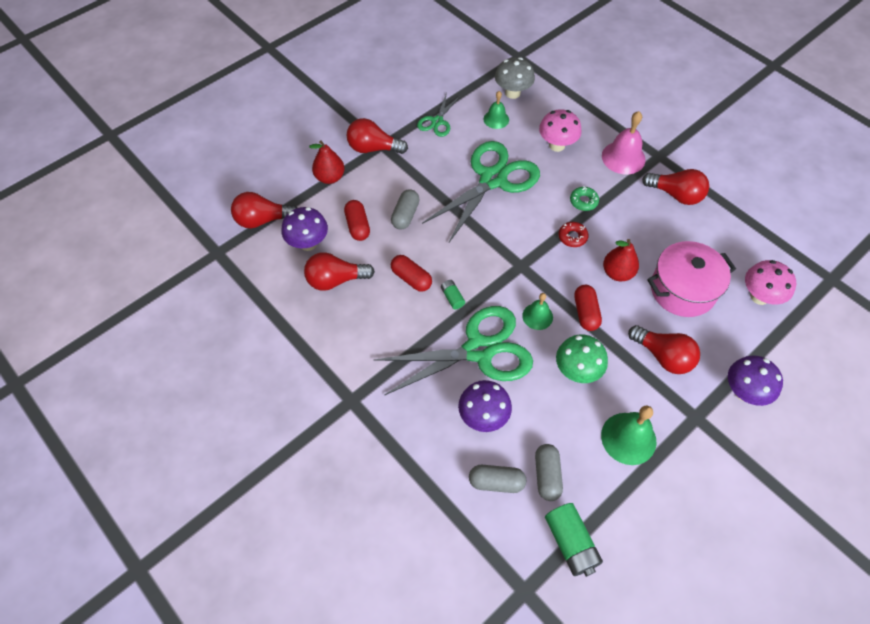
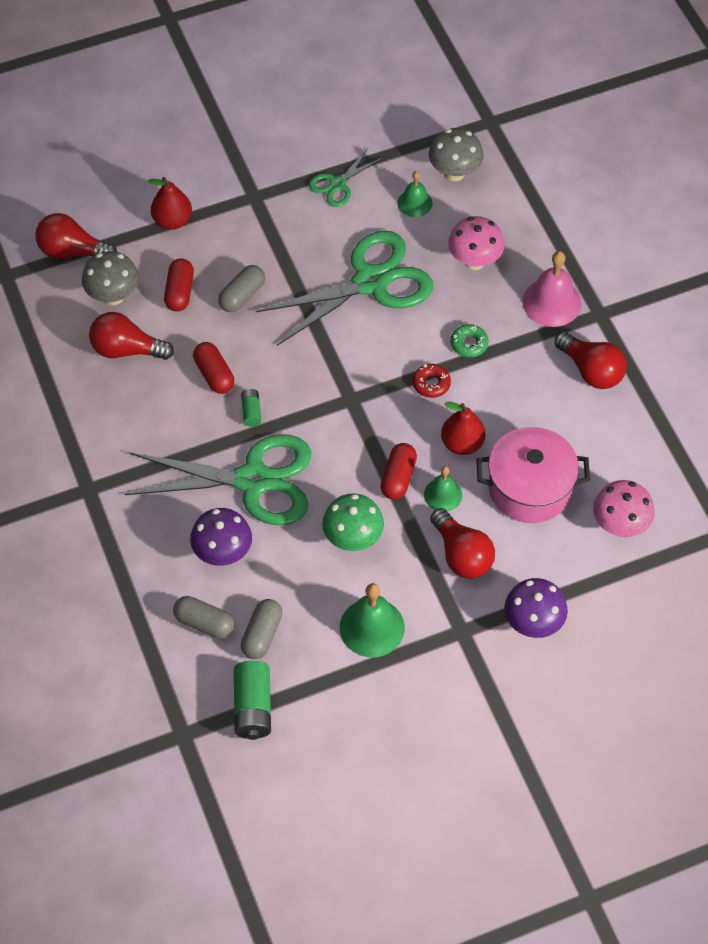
camera: 20 degrees right, 0 degrees up
(308, 243) = (113, 296): purple mushroom -> grey mushroom
(373, 148) = (242, 198): red light bulb -> none
(537, 316) = (339, 464): green bell -> green bell (443, 494)

